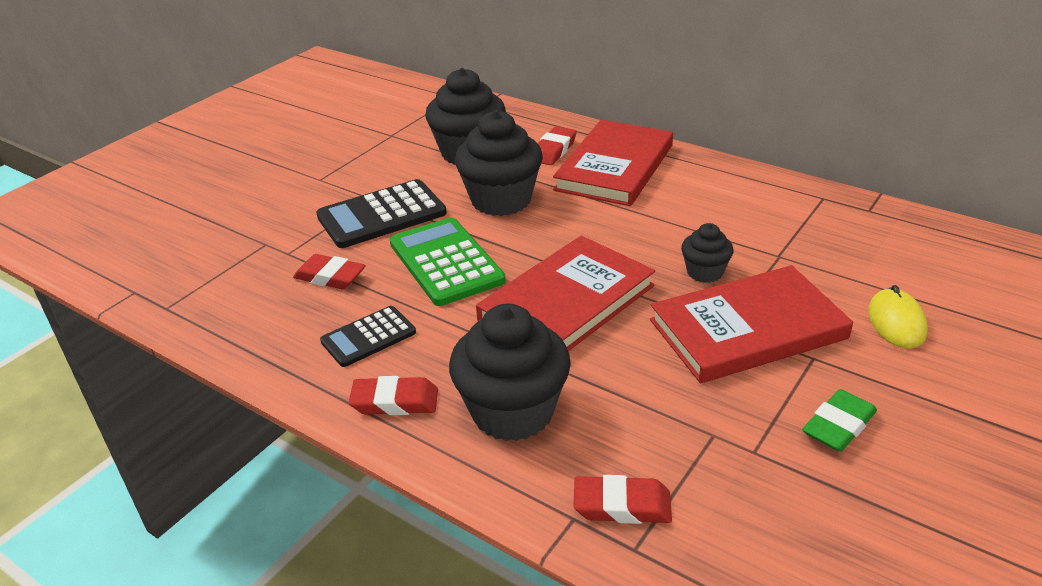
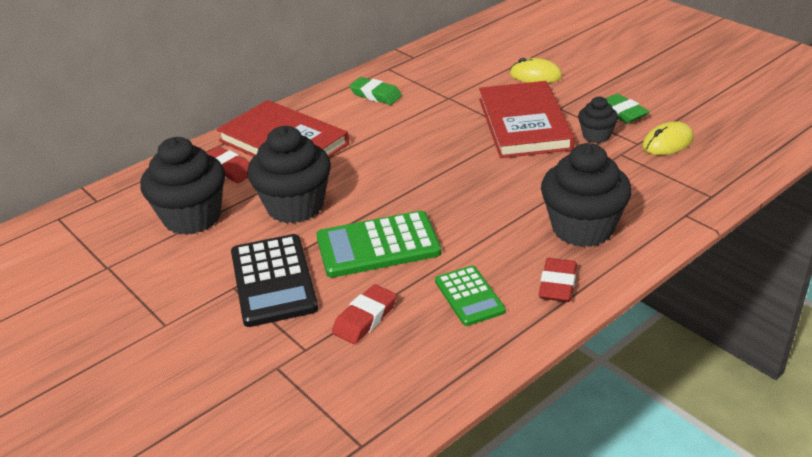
camera: 75 degrees left, 0 degrees up
(368, 337) = (469, 296): black calculator -> green calculator
(567, 303) = (465, 190): red book -> none
(622, 505) = (677, 195): red eraser -> none
(704, 272) = (454, 128): black cupcake -> black cupcake (596, 136)
(750, 202) = (375, 95): none -> green eraser
(773, 487) = (667, 142): none -> yellow mouse

